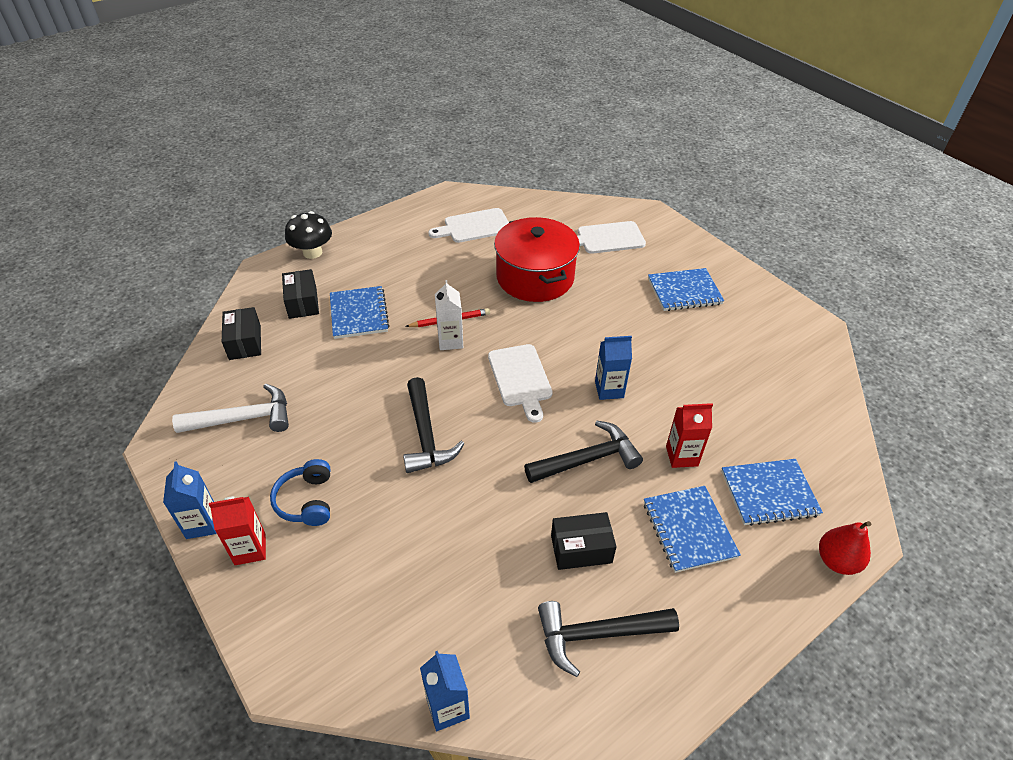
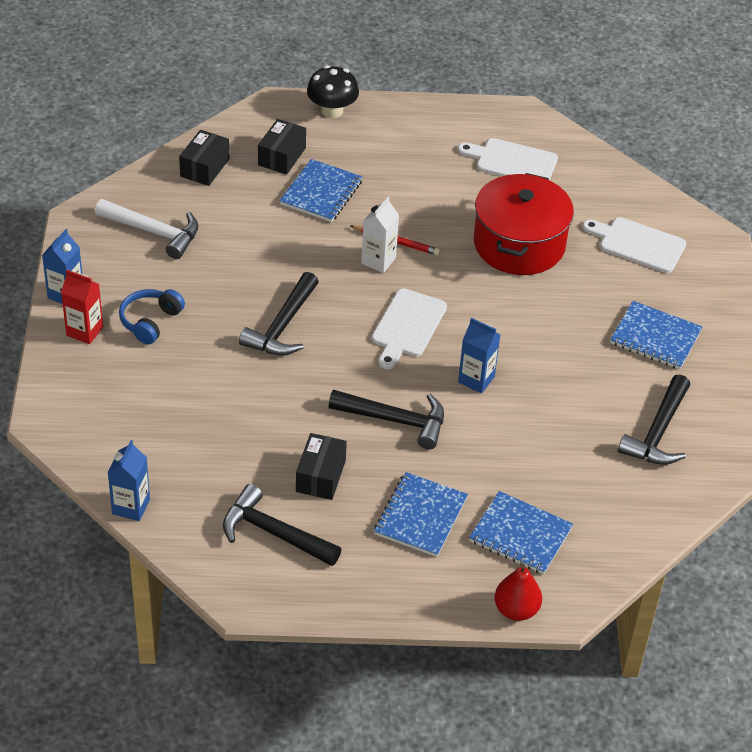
camera: 35 degrees right, 0 degrees up
(581, 549) = (320, 476): black box -> black box turned 75 degrees clockwise
(681, 456) = (478, 465): red carton -> none
(760, 354) = (658, 432): none -> black hammer

